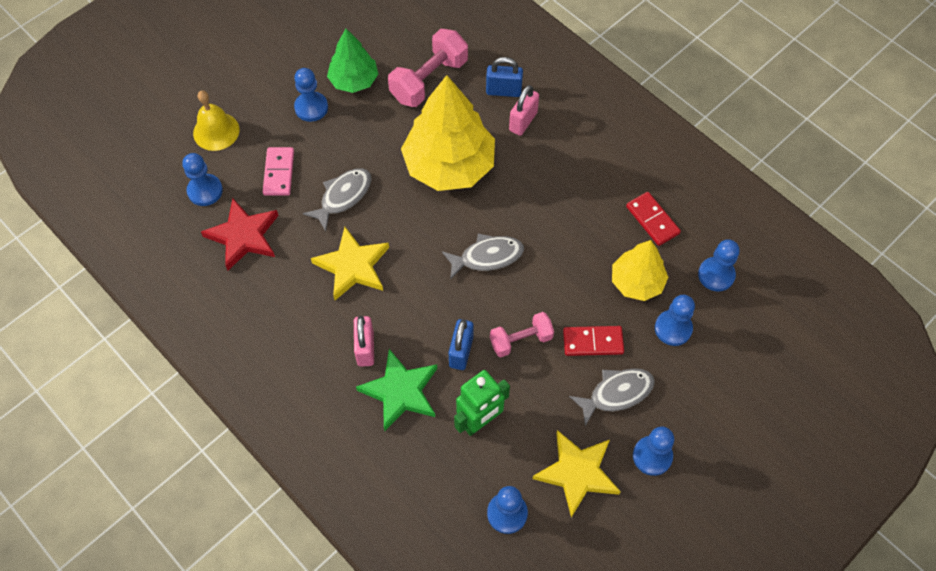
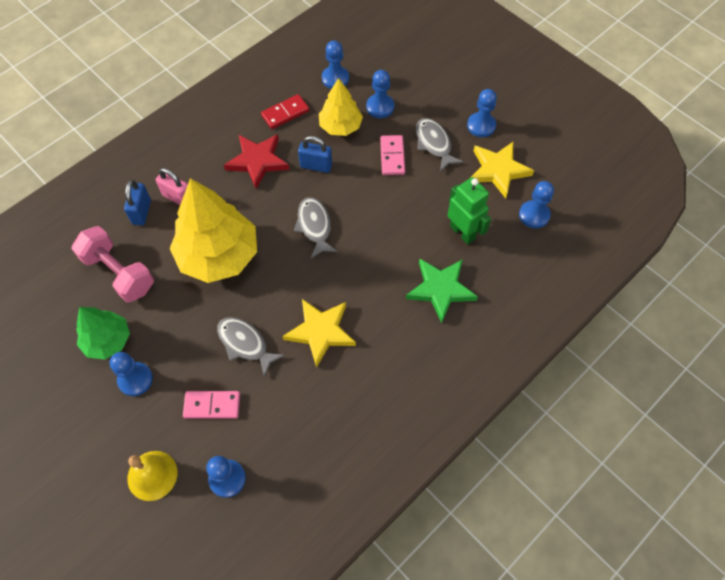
camera: 90 degrees left, 0 degrees up
(243, 236) = (284, 433): red star -> red star (257, 161)
(365, 348) = (402, 318): pink padlock -> none
(461, 352) = (403, 245): blue padlock -> blue padlock (316, 166)
(521, 340) = (392, 203): pink dumbbell -> none
(593, 342) = (392, 156): red domino -> pink domino

